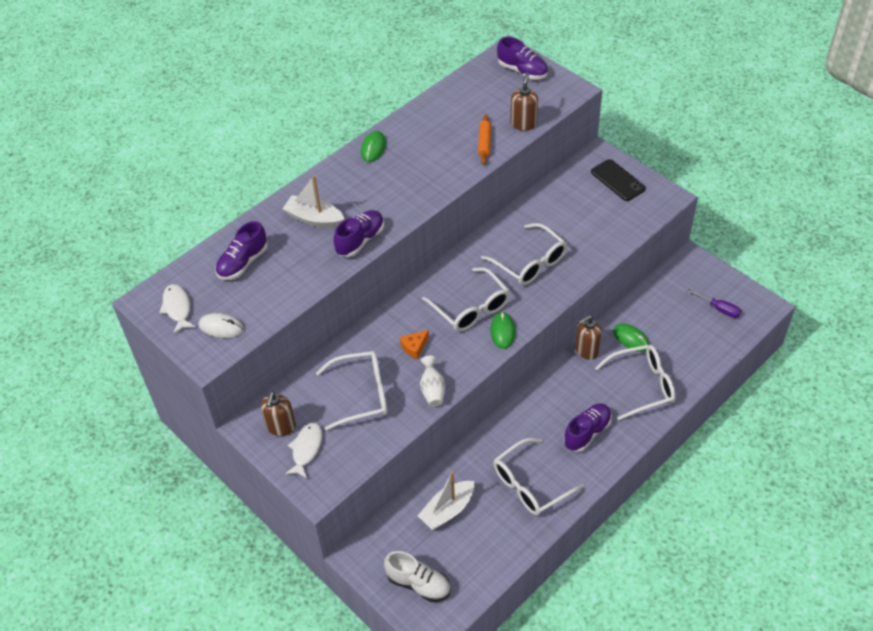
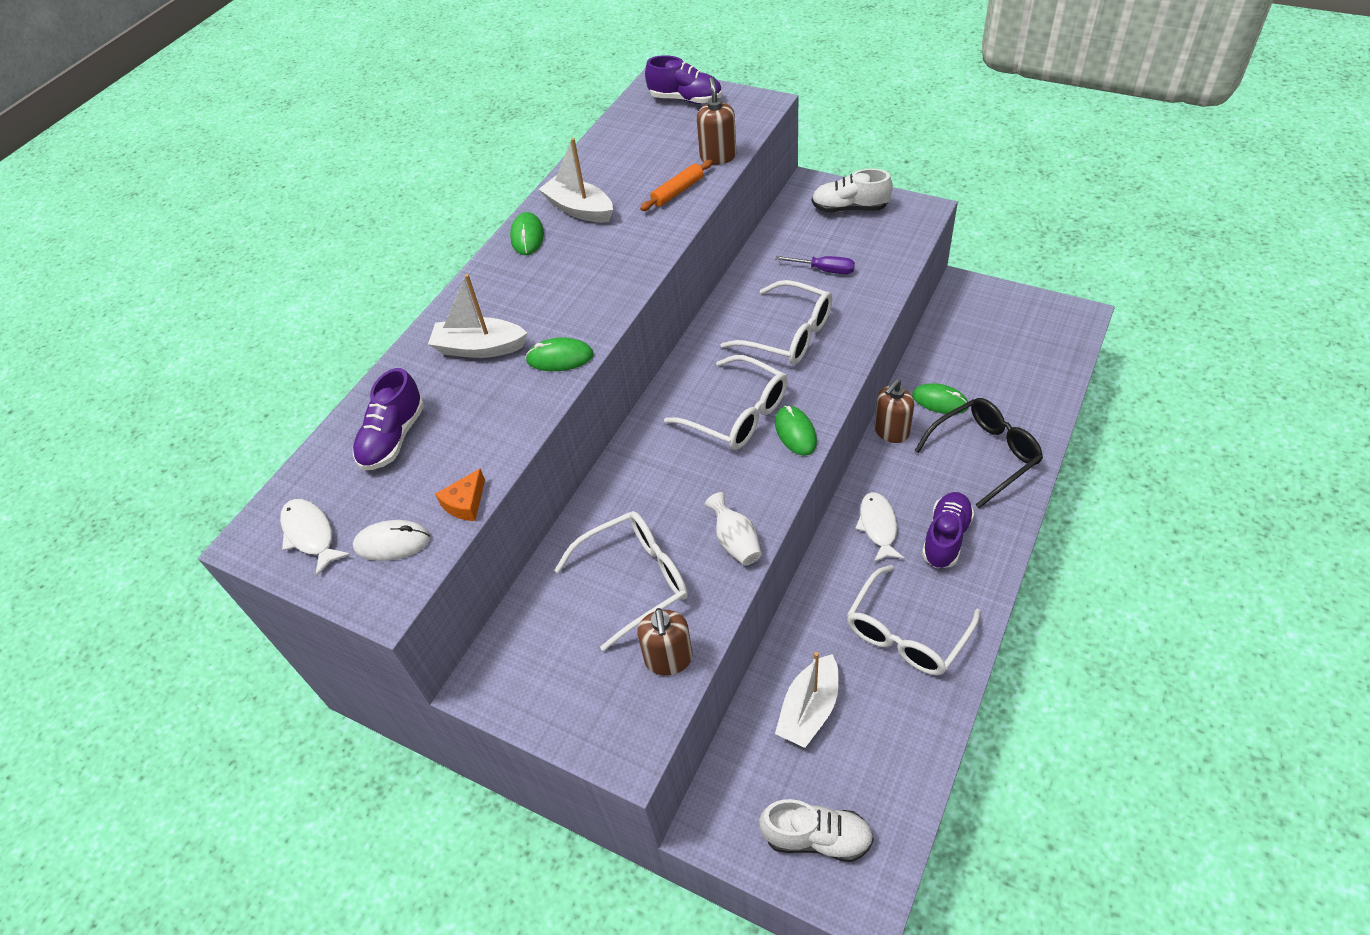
camera: 15 degrees left, 0 degrees up
(281, 427) = (531, 668): brown soap dispenser -> brown soap dispenser (668, 659)
(306, 449) = (584, 690): white fish -> white fish (878, 526)
(360, 240) = (560, 358): purple shoe -> green mouse
(414, 137) = (579, 209): none -> white boat
(414, 347) = (682, 489): orange cheese -> orange cheese (465, 503)
(484, 143) = (677, 191): orange rolling pin -> orange rolling pin turned 60 degrees clockwise
(617, 180) = (849, 208): black phone -> white shoe
(642, 385) = (984, 455): white glasses -> black glasses
(719, 309) = (1027, 334): purple screwdriver -> purple screwdriver (824, 270)

